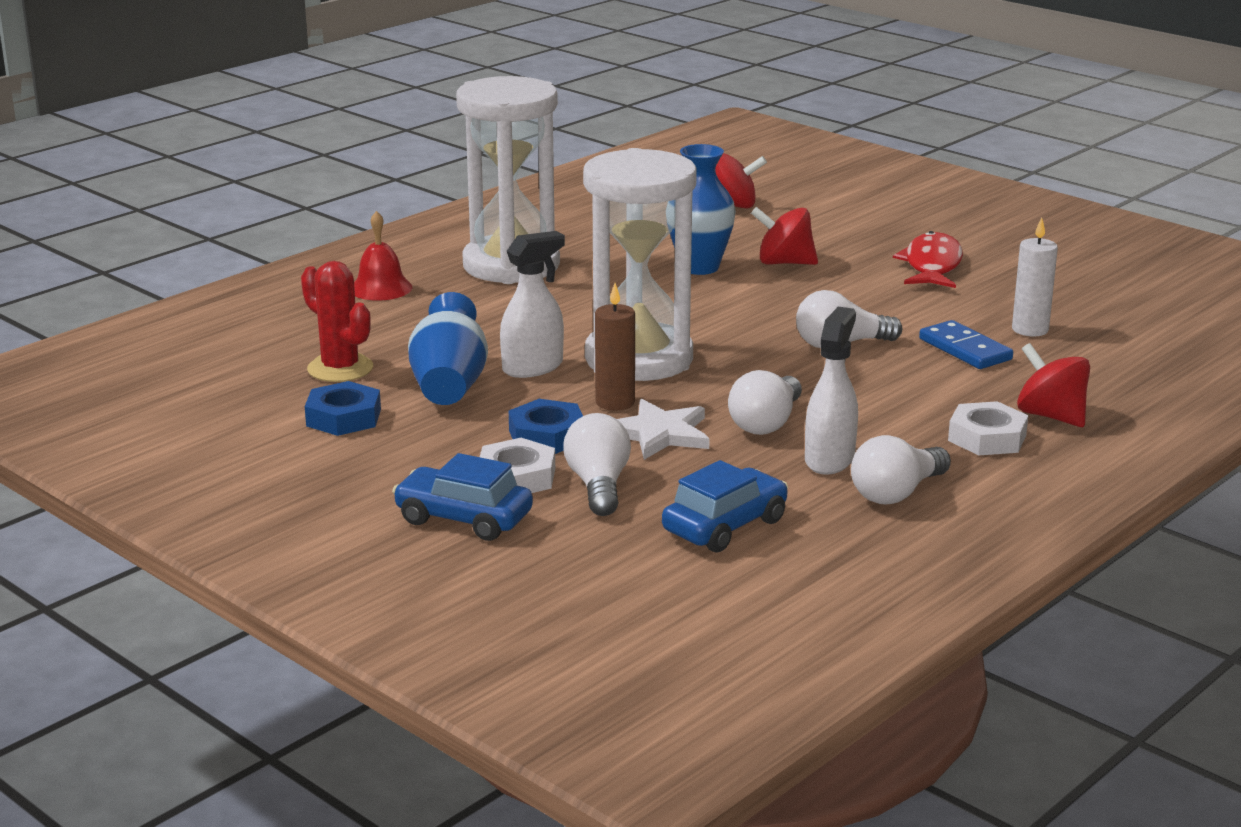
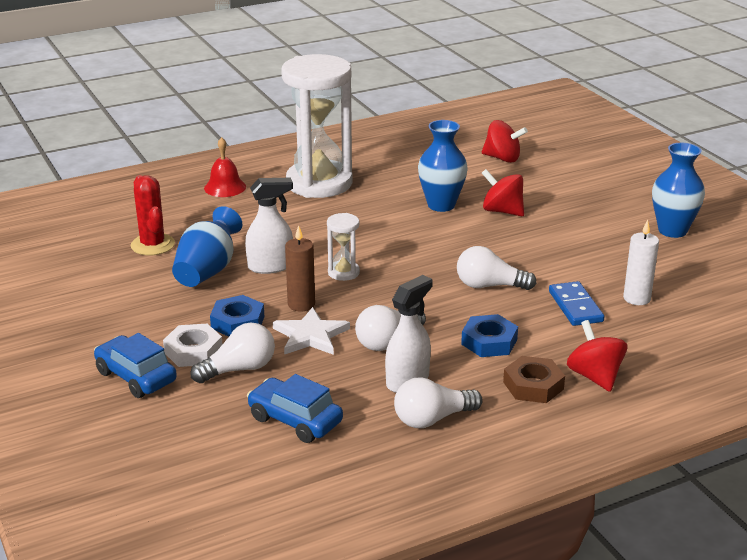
camera: 20 degrees right, 5 degrees up
(344, 417) = (126, 283): blue nut -> blue nut (489, 342)
(598, 486) = (239, 369): white light bulb -> white light bulb turned 45 degrees clockwise
(639, 359) = (343, 272): white hourglass -> white hourglass, size x0.42
(725, 526) = (295, 420): blue car -> blue car turned 120 degrees counterclockwise
(932, 265) = (606, 231): red fish -> none
(987, 438) = (533, 385): white nut -> brown nut
(1011, 254) = (672, 230): none -> blue vase

